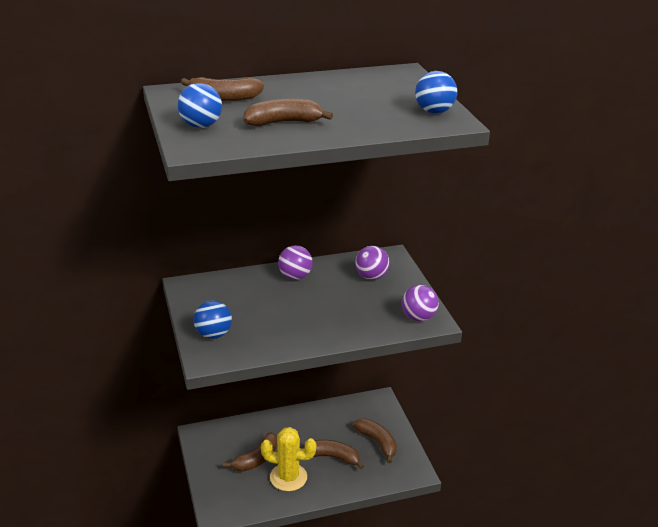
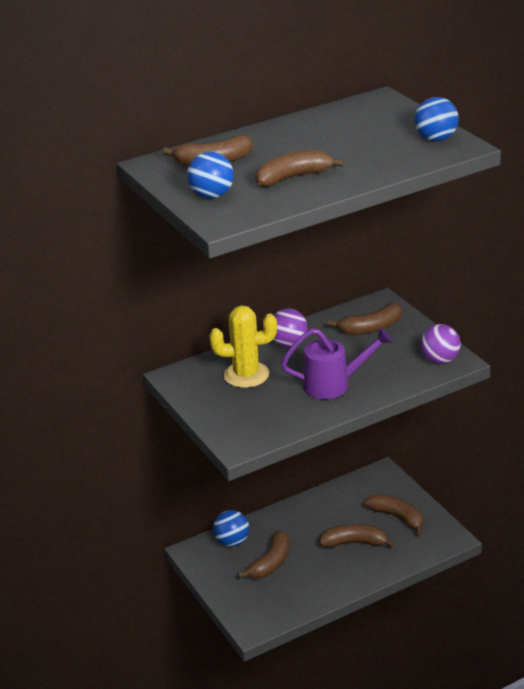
camera: 10 degrees left, 0 degrees up
(213, 334) = (232, 420): blue ball -> blue ball (232, 541)
(288, 477) = (314, 573): yellow cactus -> yellow cactus (246, 375)
(316, 321) = (334, 385): none -> purple watering can
(371, 277) = (371, 328): purple ball -> brown banana

